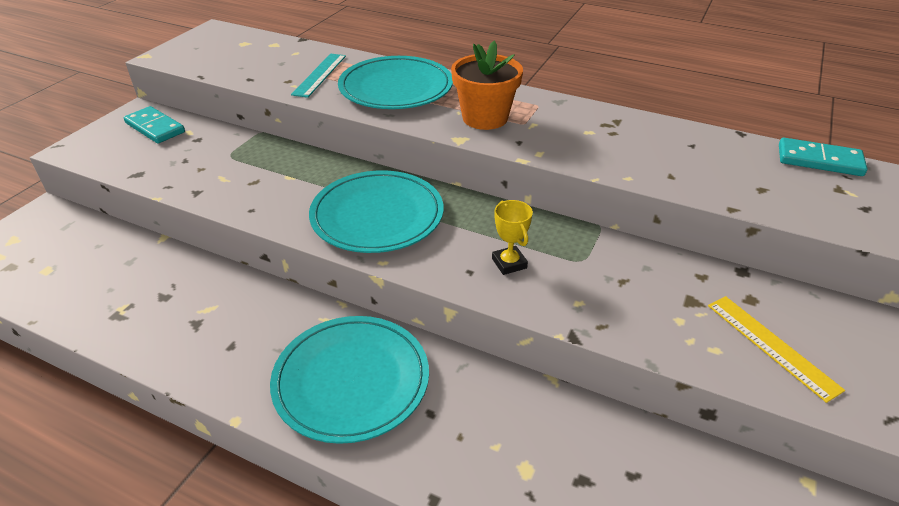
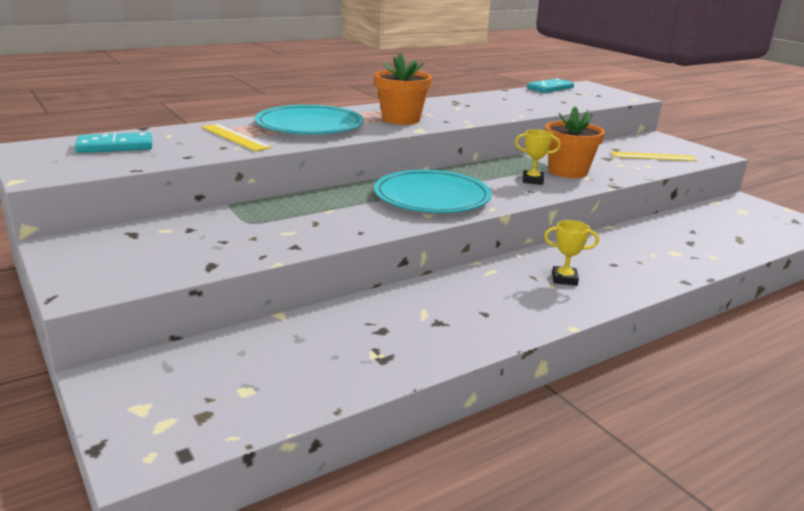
camera: 60 degrees left, 15 degrees down
(155, 127) = (121, 242): turquoise domino -> turquoise domino (115, 146)
(320, 75) = (235, 137): turquoise ruler -> yellow ruler
(351, 380) = (564, 279): turquoise plate -> yellow trophy
(580, 281) = (568, 171): none -> orange flower pot

